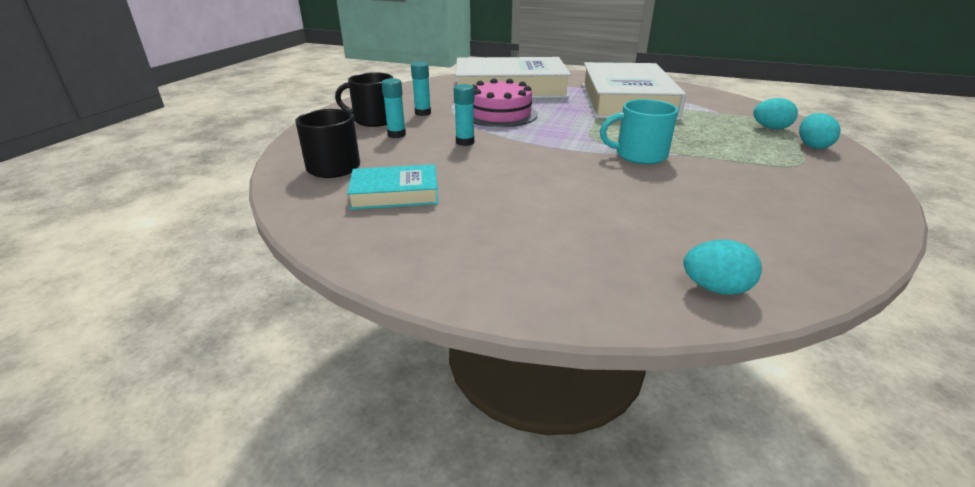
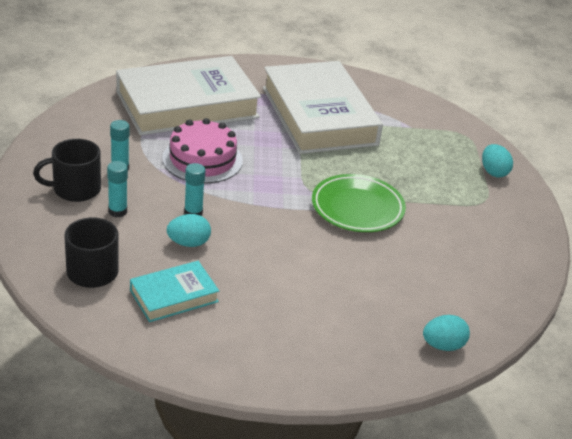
camera: 25 degrees left, 5 degrees up
(639, 155) = (357, 208): turquoise mug -> green plate
(770, 128) = (458, 149): turquoise egg -> turquoise egg (188, 243)

